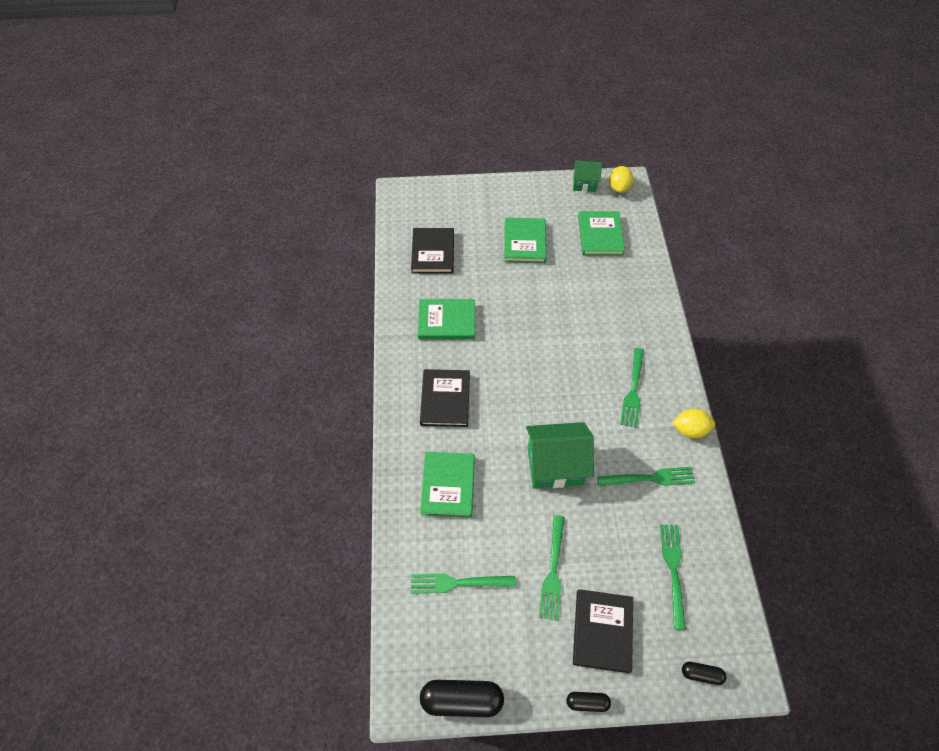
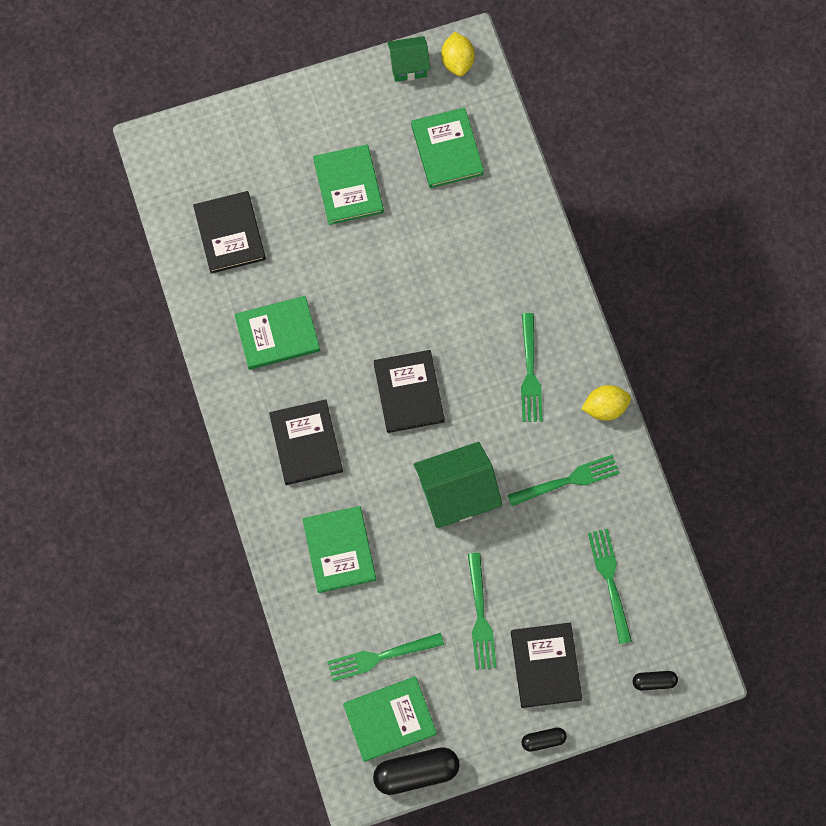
camera: 15 degrees left, 15 degrees up
(451, 642) = (390, 719): none -> green book
(534, 382) = (409, 392): none -> black book

